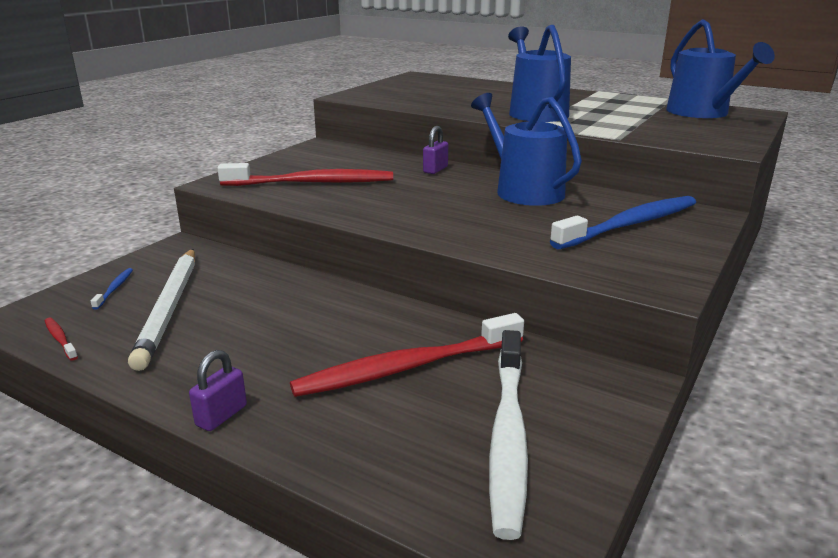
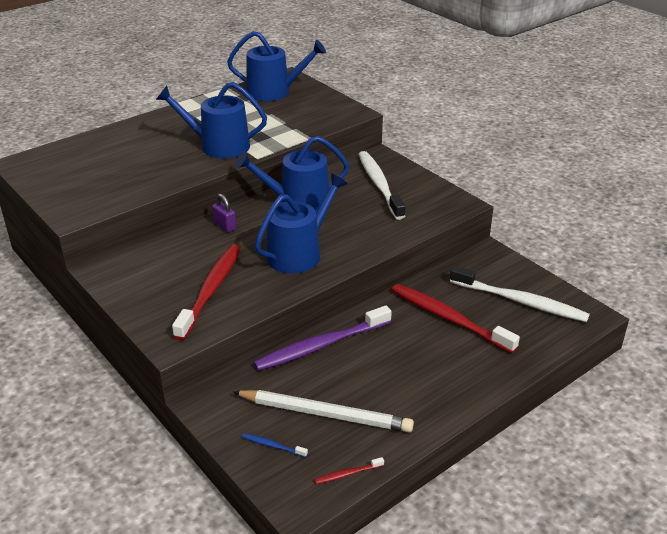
camera: 70 degrees left, 10 degrees up
(221, 415) = (473, 396): purple padlock -> none
(298, 285) = (321, 345): none -> purple toothbrush
(408, 367) = (449, 319): red toothbrush -> red toothbrush turned 135 degrees clockwise
(412, 207) = (298, 253): none -> blue watering can
(629, 225) = (379, 185): blue toothbrush -> white toothbrush

